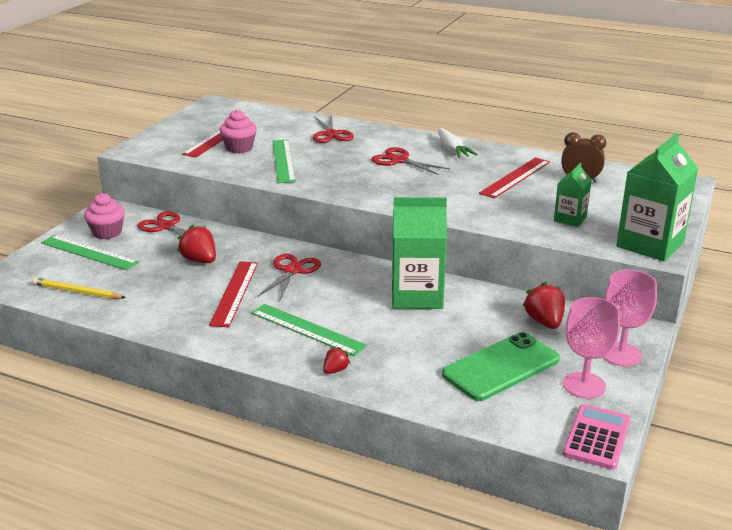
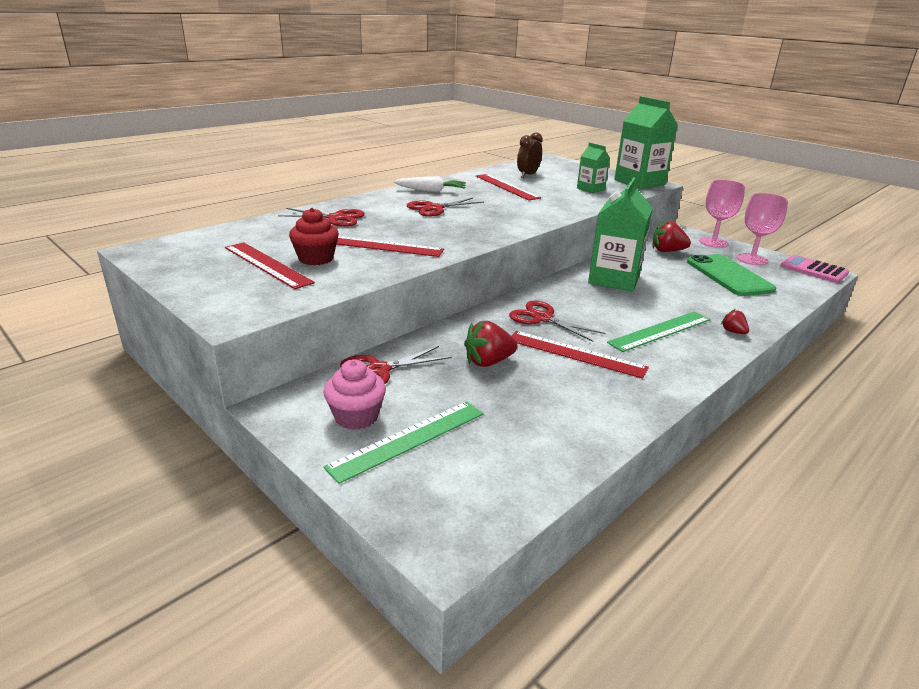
camera: 70 degrees left, 0 degrees up
(77, 292) = (524, 462): yellow pencil -> none
(239, 148) = (316, 259): pink cupcake -> red cupcake
(283, 161) = (381, 246): green ruler -> red ruler

